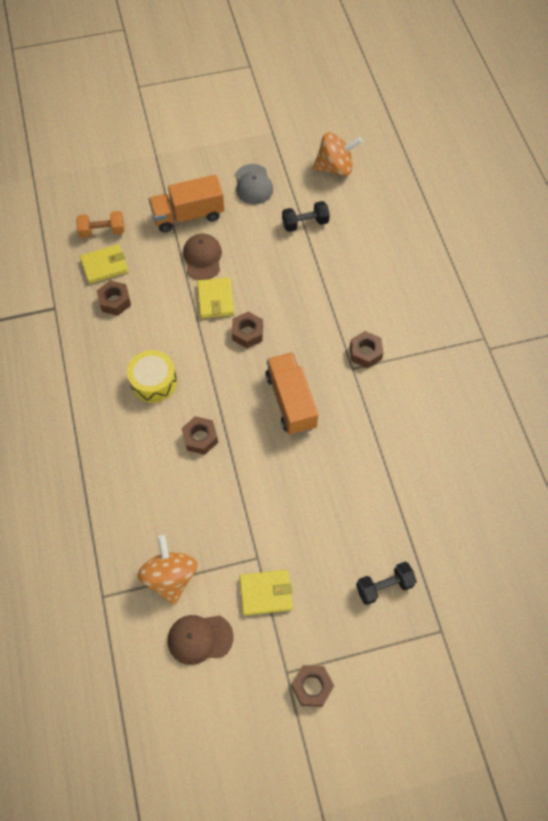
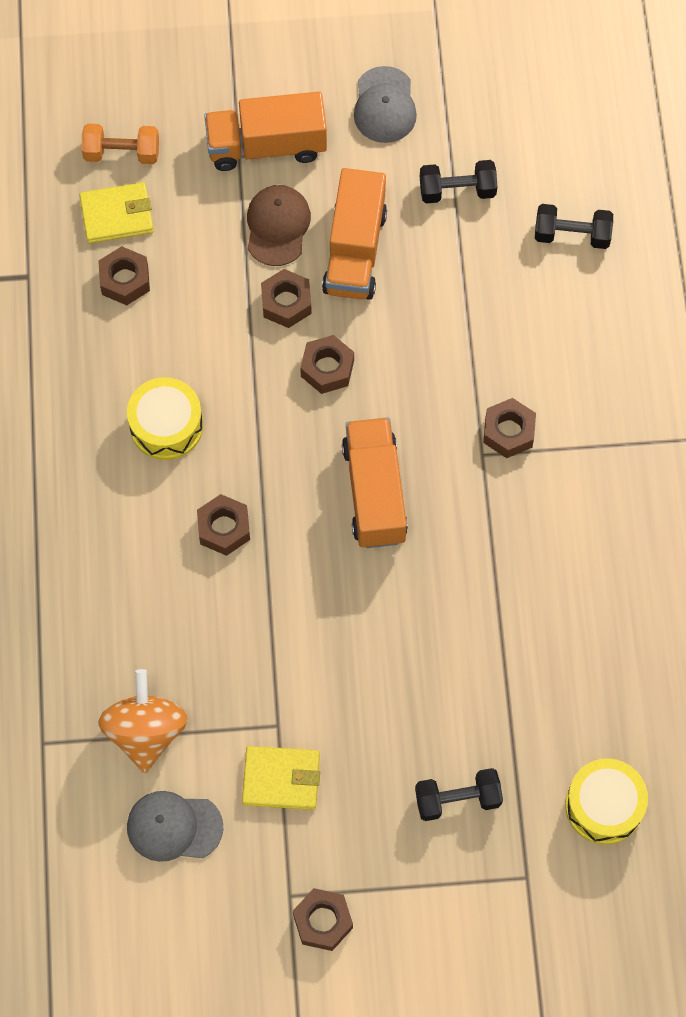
camera: 10 degrees right, 5 degrees up
(200, 638) = (174, 827): brown cap -> grey cap
(215, 299) = (286, 303): yellow wallet -> brown nut
(251, 264) = (355, 251): none -> orange truck
(335, 168) = (528, 95): orange spinning top -> none
(377, 237) = (572, 235): none -> black dumbbell
(479, 574) = (604, 806): none -> yellow drum

